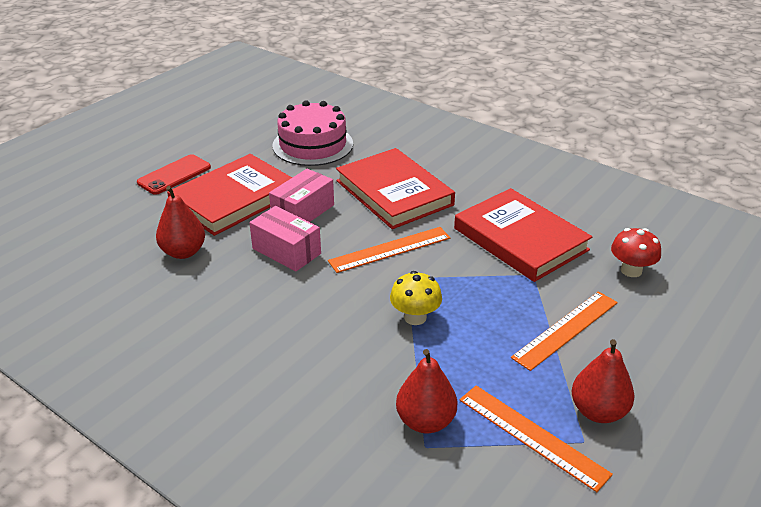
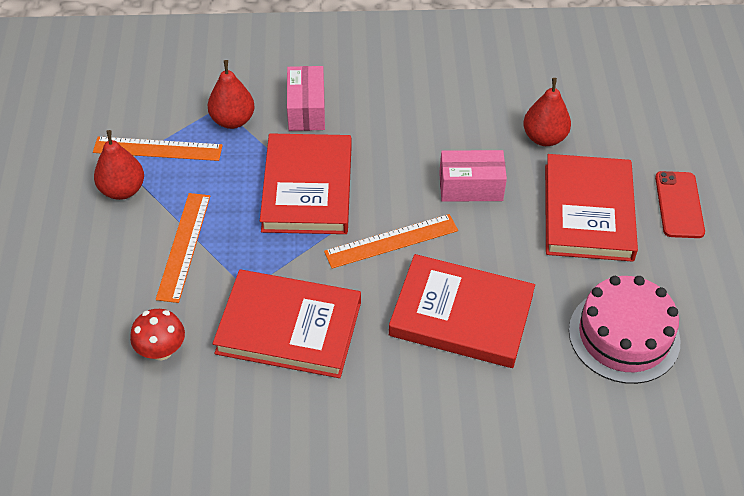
camera: 140 degrees right, 15 degrees up
(303, 211) = (512, 236): pink box -> pink box (306, 109)
(390, 249) = (391, 241): orange ruler -> orange ruler turned 45 degrees clockwise
(415, 317) = (307, 188): yellow mushroom -> red book

